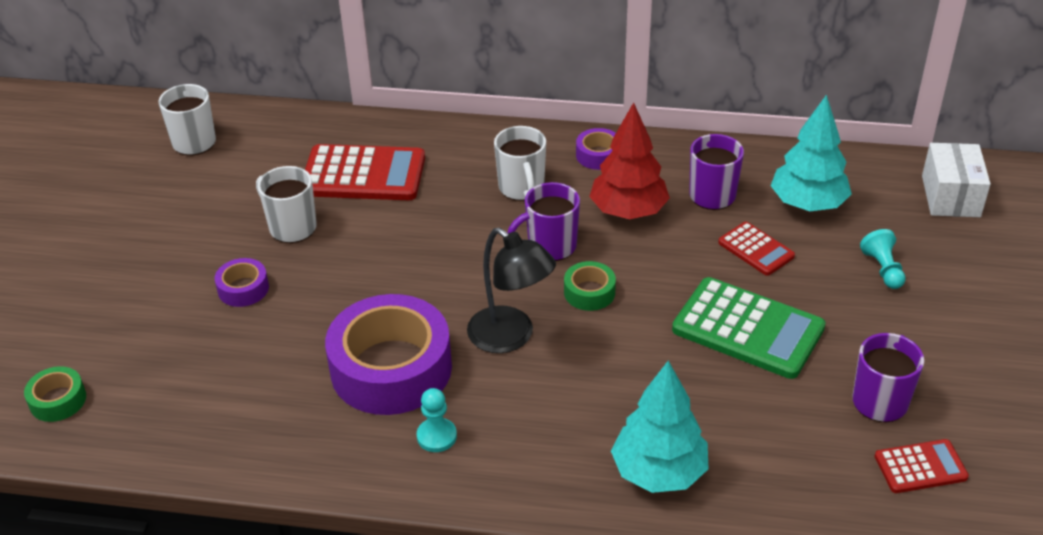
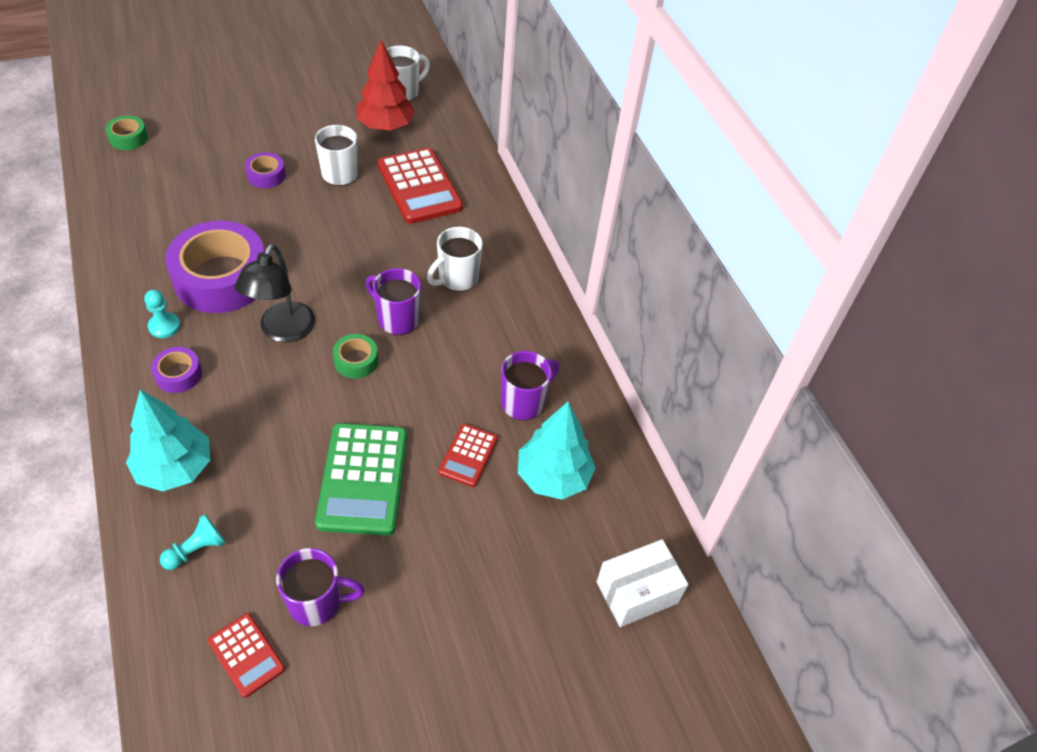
camera: 55 degrees right, 10 degrees up
(598, 155) = (528, 311): purple tape -> purple tape (178, 374)
(628, 211) = (468, 353): red tree -> red tree (386, 126)
(883, 269) = (494, 560): turquoise pawn -> turquoise pawn (196, 549)

